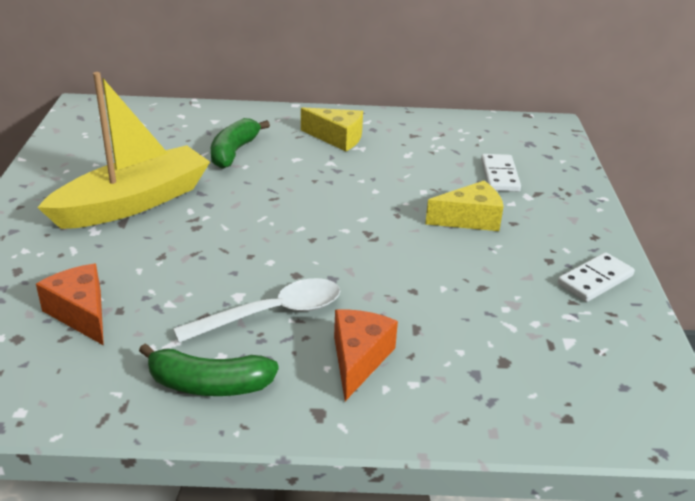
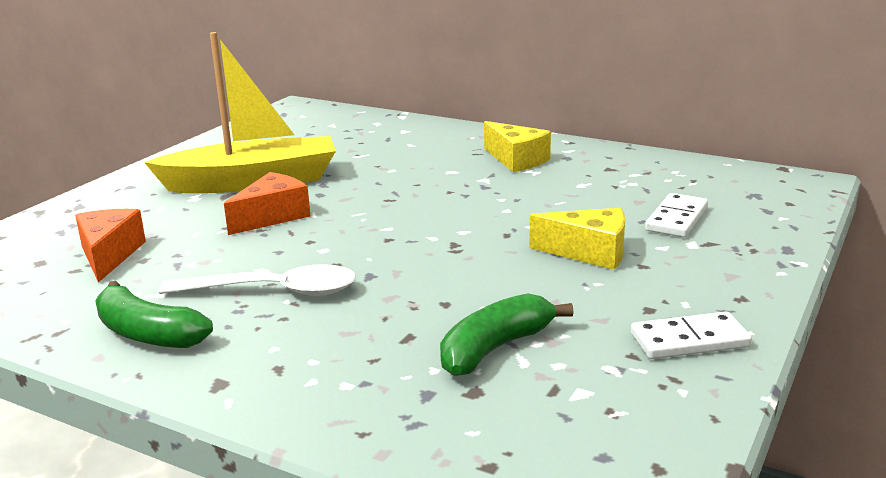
camera: 30 degrees right, 10 degrees down
(234, 152) = (393, 157): green banana -> green banana (495, 348)
(359, 359) = (313, 349): orange cheese -> orange cheese (272, 217)

